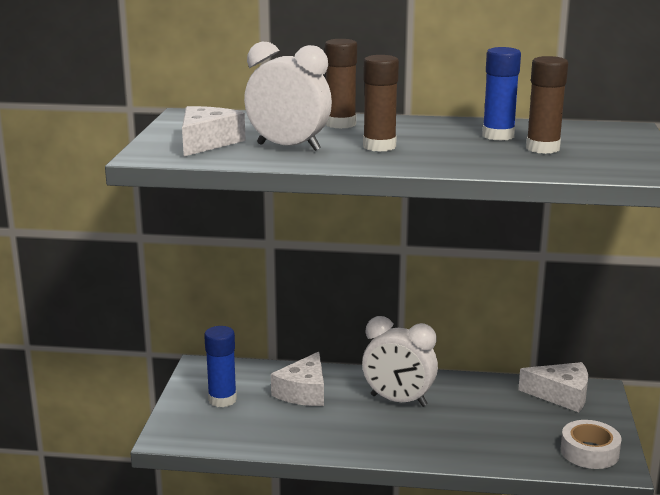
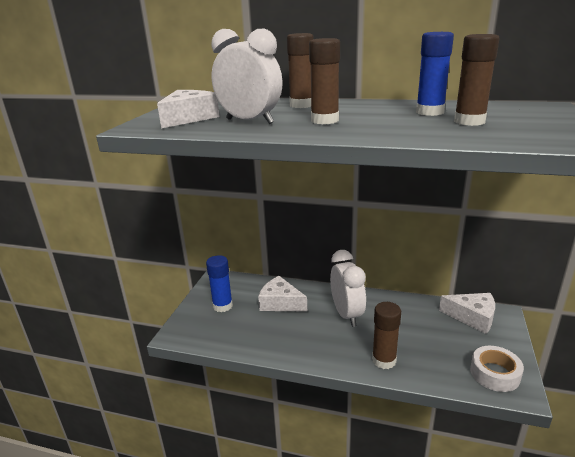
camera: 10 degrees right, 5 degrees up
(304, 392) = (280, 303): white cheese -> white cheese turned 90 degrees clockwise
(398, 401) = (347, 314): white clock -> white clock turned 135 degrees counterclockwise
(454, 447) = (384, 360): none -> brown glue stick

